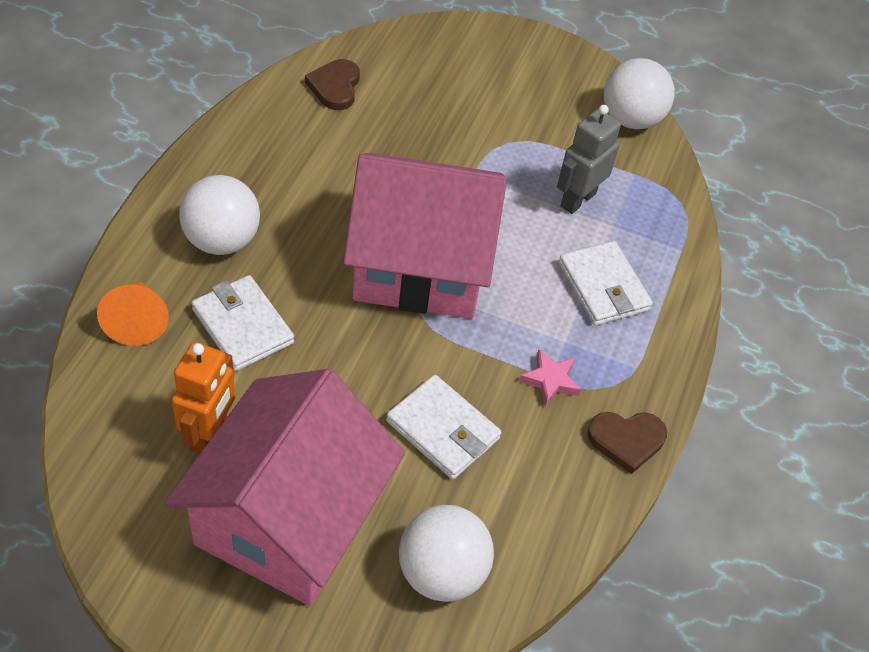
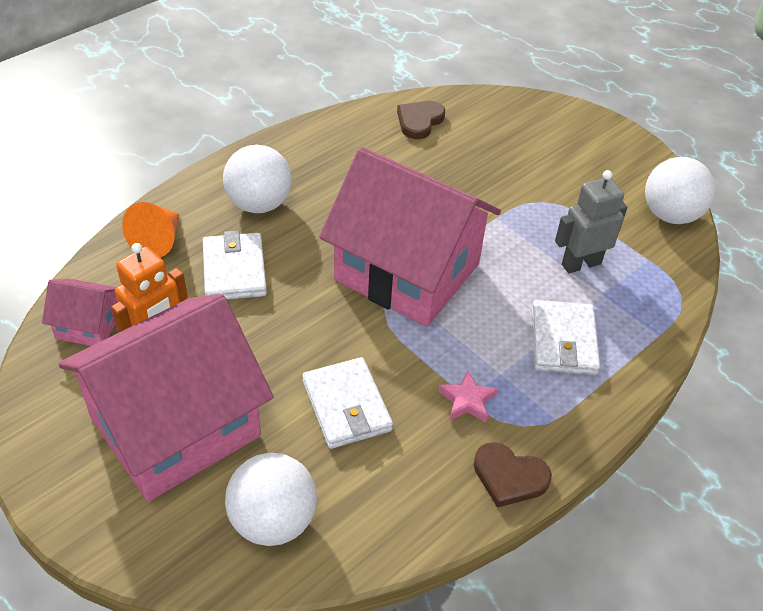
camera: 30 degrees right, 5 degrees down
(123, 446) = (88, 325): none -> pink house

